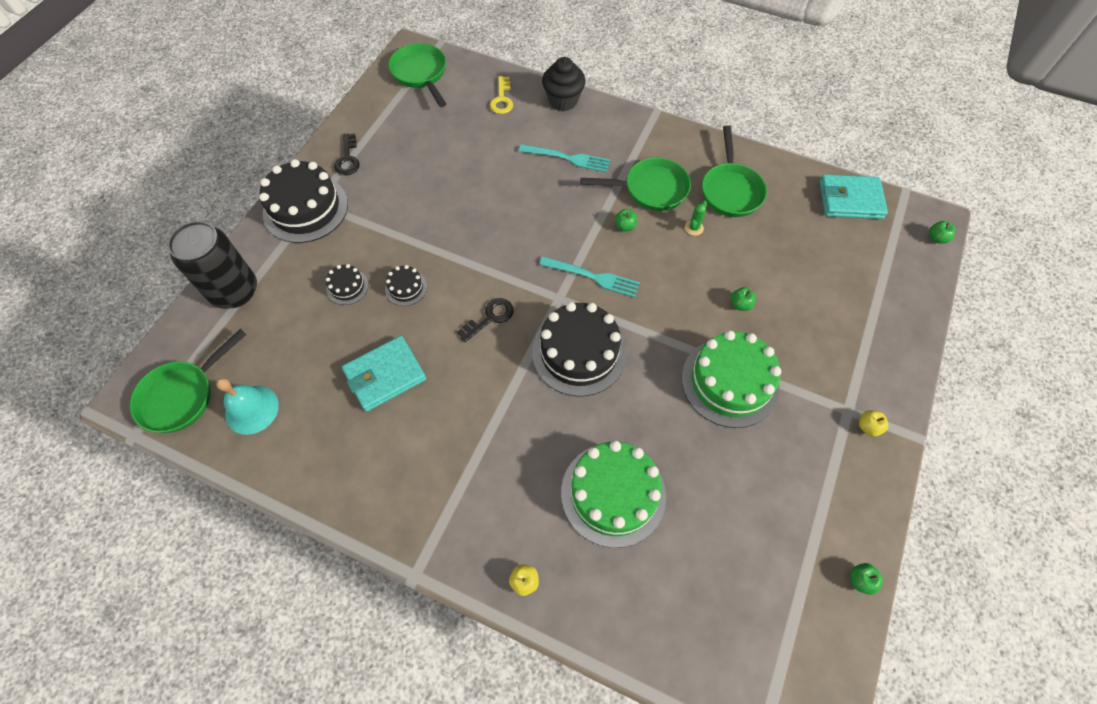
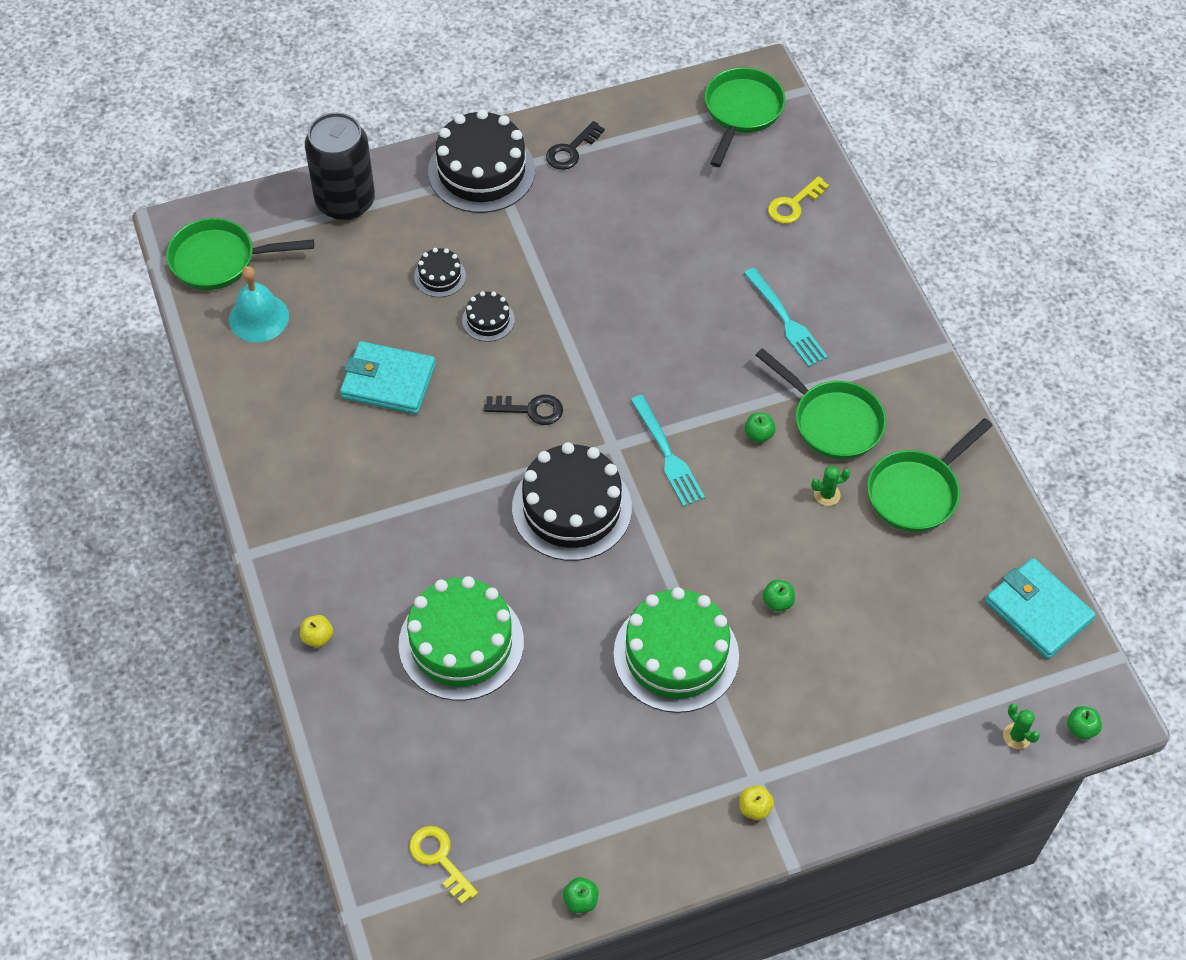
camera: 45 degrees right, 5 degrees down
(563, 100) = (857, 256): black cupcake -> none
(762, 646) = (439, 859): none -> yellow key
(919, 268) = (1017, 736): none -> green cactus

